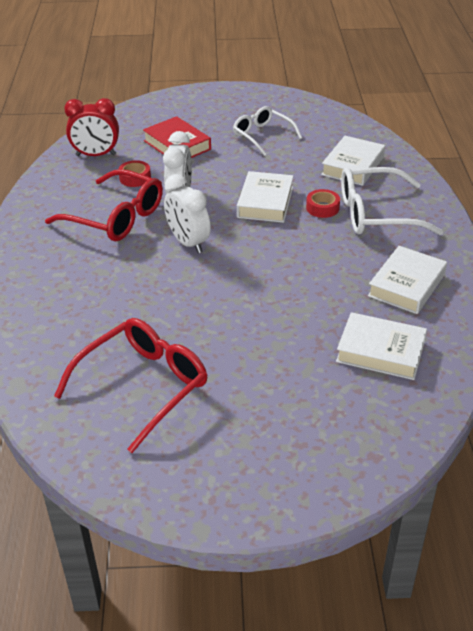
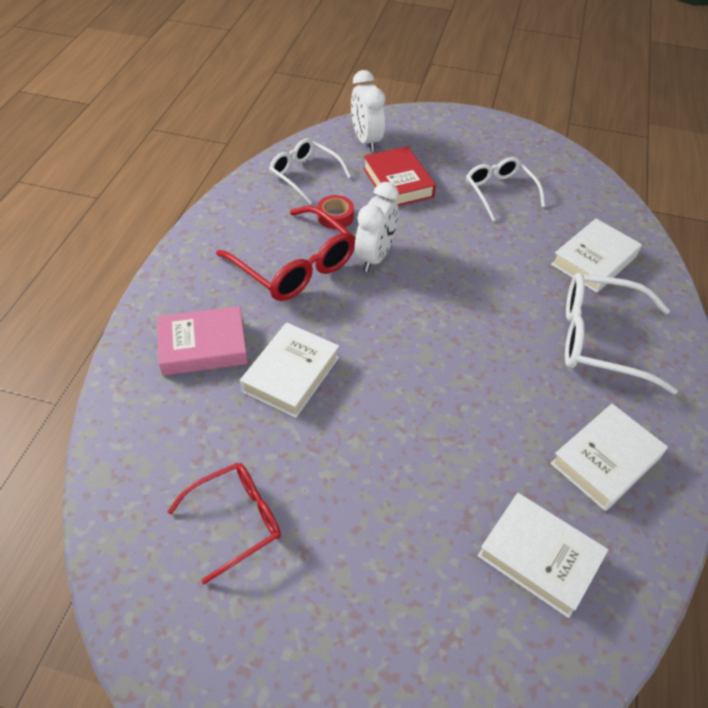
camera: 15 degrees right, 10 degrees up
(63, 285) = (203, 346): none -> pink book
(96, 155) = (304, 175): red clock -> white glasses
(143, 386) = (236, 520): red glasses -> red glasses, size x0.65
(188, 243) = (362, 323): white clock -> white clock (366, 140)
(265, 202) = (471, 288): white book -> white book (291, 374)
(322, 208) = (537, 313): red tape -> none

